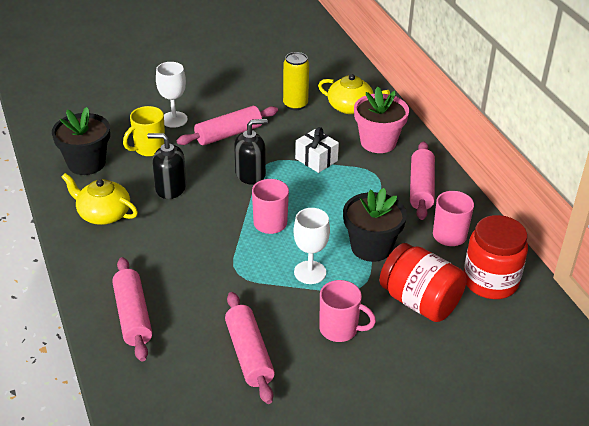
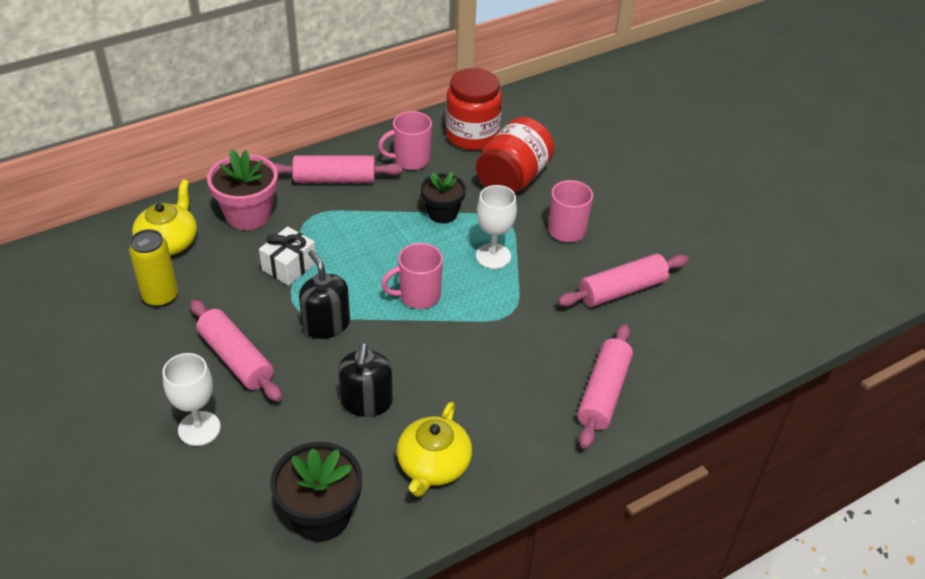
camera: 100 degrees left, 5 degrees up
(133, 316) = (603, 393): pink rolling pin -> pink rolling pin turned 45 degrees counterclockwise
(149, 149) = (277, 445): yellow mug -> none
(371, 247) = (442, 213): black flower pot -> black flower pot, size x0.66

